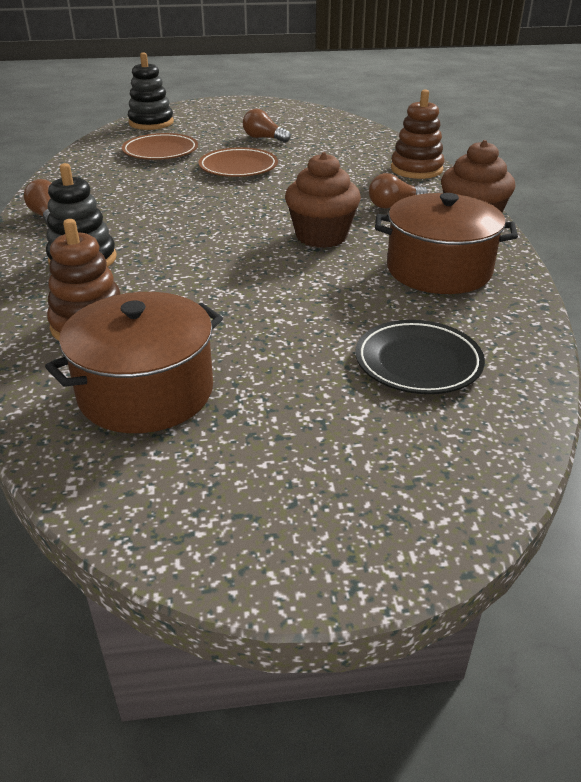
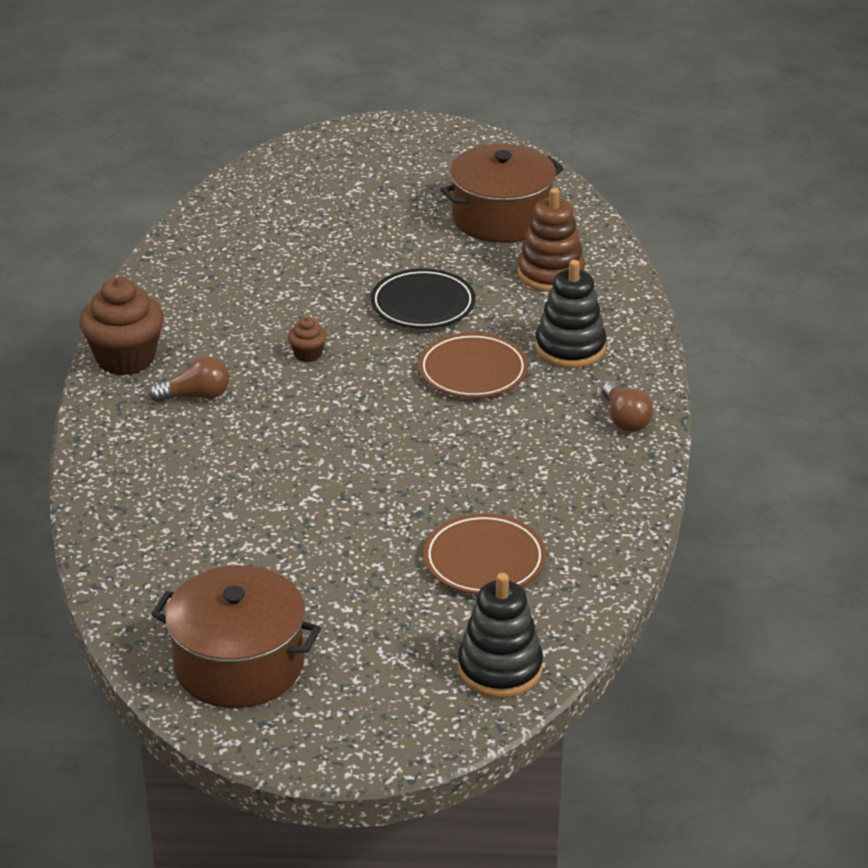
camera: 170 degrees left, 0 degrees up
(238, 167) = (370, 501): brown plate -> brown plate (473, 371)
(264, 138) = (307, 585): brown light bulb -> none
(321, 236) = (308, 354): brown cupcake -> brown cupcake, size x0.47
(416, 169) = (115, 467): brown stacking toy -> none
(418, 362) = (291, 218): black plate -> black plate (423, 305)
(438, 270) = (212, 298): brown pot -> brown pot (239, 664)

